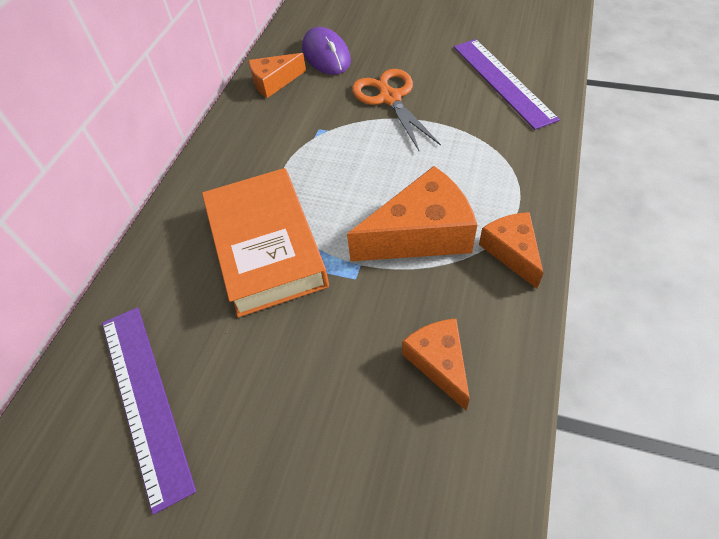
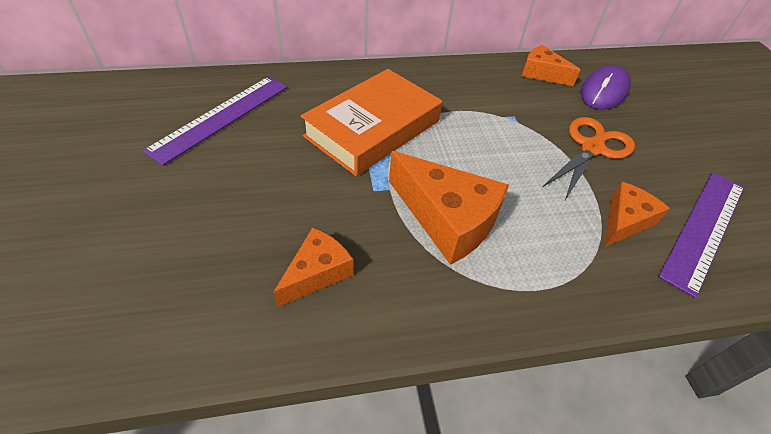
camera: 55 degrees right, 5 degrees down
(511, 252) = (472, 298): orange cheese -> orange cheese (624, 221)

